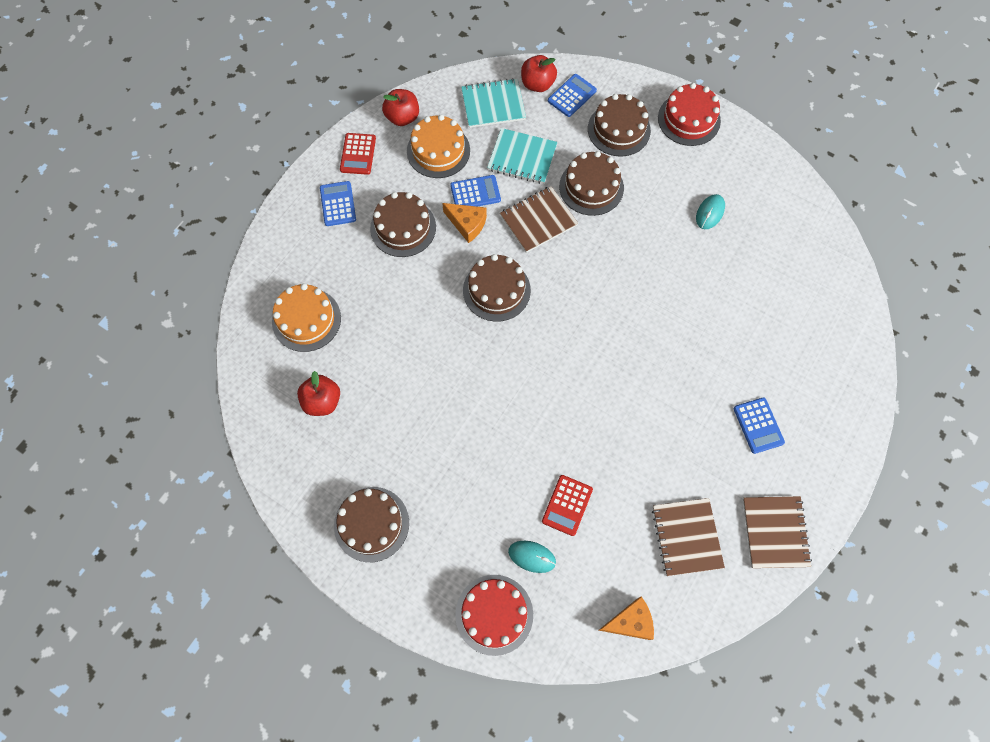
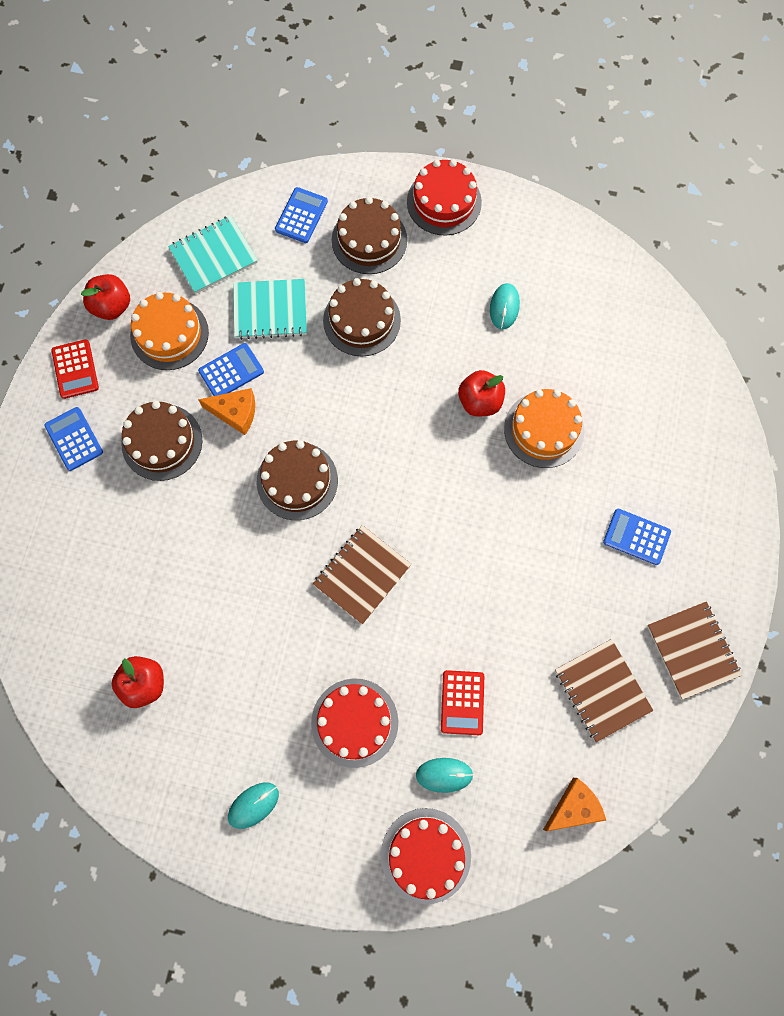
camera: 20 degrees left, 5 degrees up
(306, 319) = (89, 592): orange cake -> orange cake (544, 429)
(371, 524) = (253, 805): brown cake -> turquoise mouse
(474, 489) = (354, 722): none -> red cake
(537, 84) = (256, 214): red apple -> red apple (480, 401)
(538, 220) = (315, 380): brown notebook -> brown notebook (362, 575)
(758, 425) = (636, 537): blue calculator -> blue calculator turned 150 degrees clockwise

